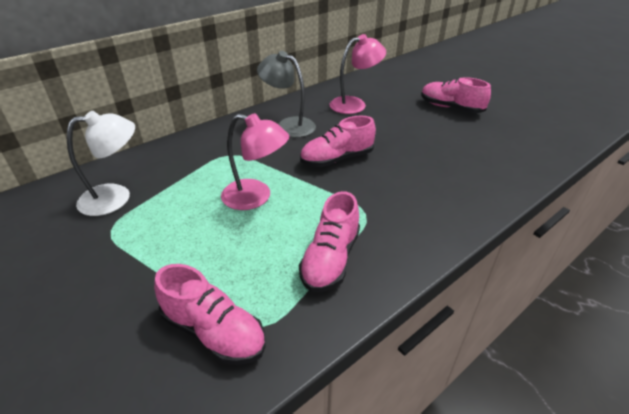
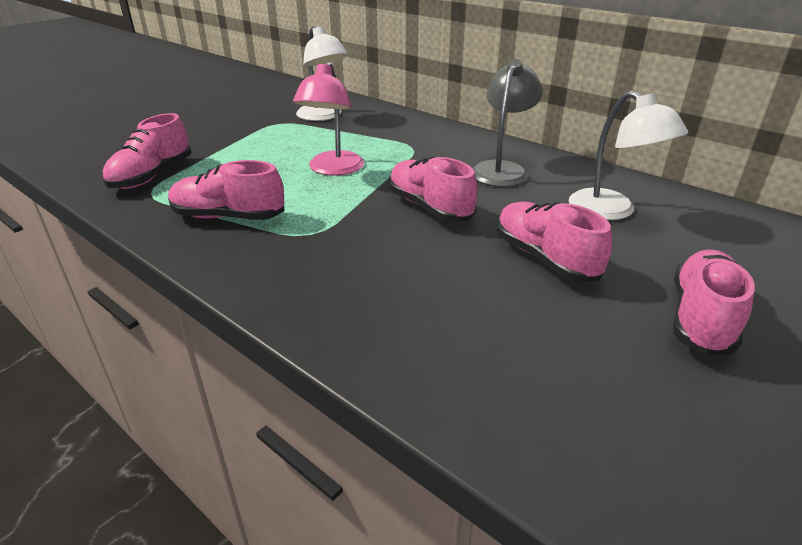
camera: 80 degrees right, 5 degrees down
(354, 104) = (612, 211): pink lamp -> white lamp
(403, 132) = (545, 258): none -> pink shoe

